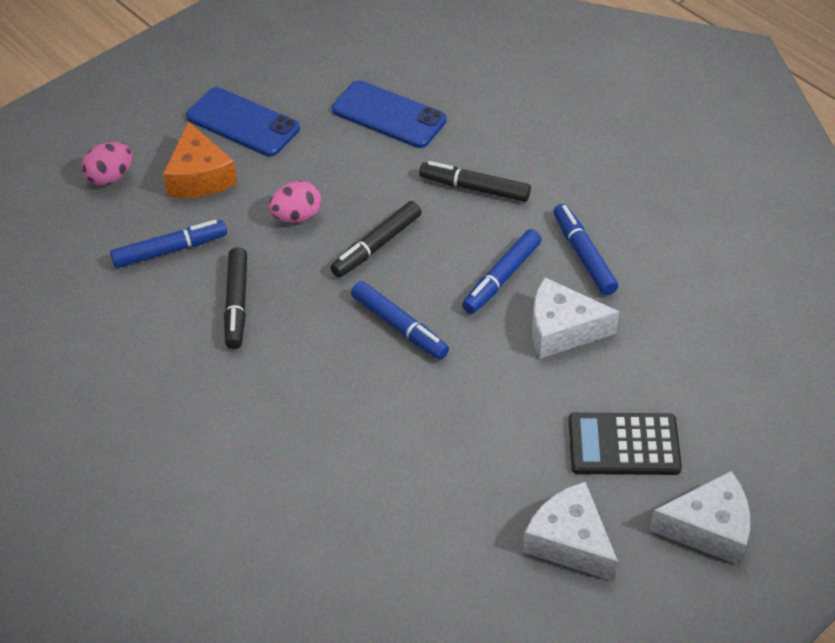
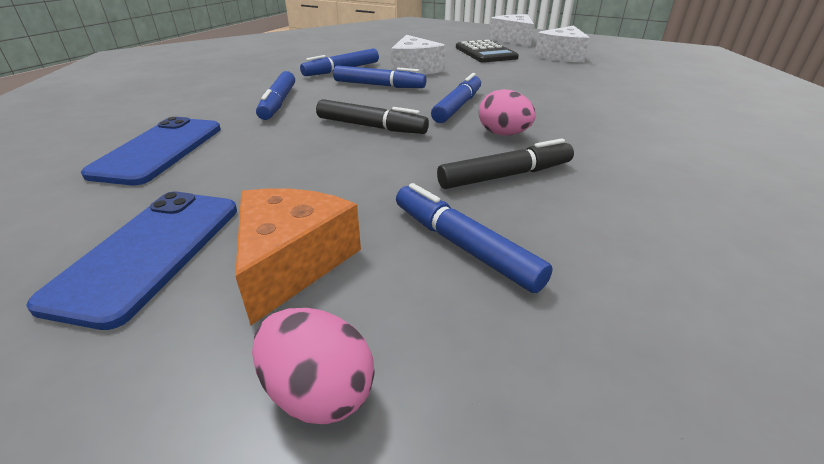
camera: 110 degrees left, 15 degrees down
(199, 177) = (292, 262): orange cheese -> orange cheese turned 45 degrees counterclockwise
(297, 216) = (348, 170): pink egg -> pink egg (503, 134)
(474, 188) = (278, 103): black marker -> blue marker

